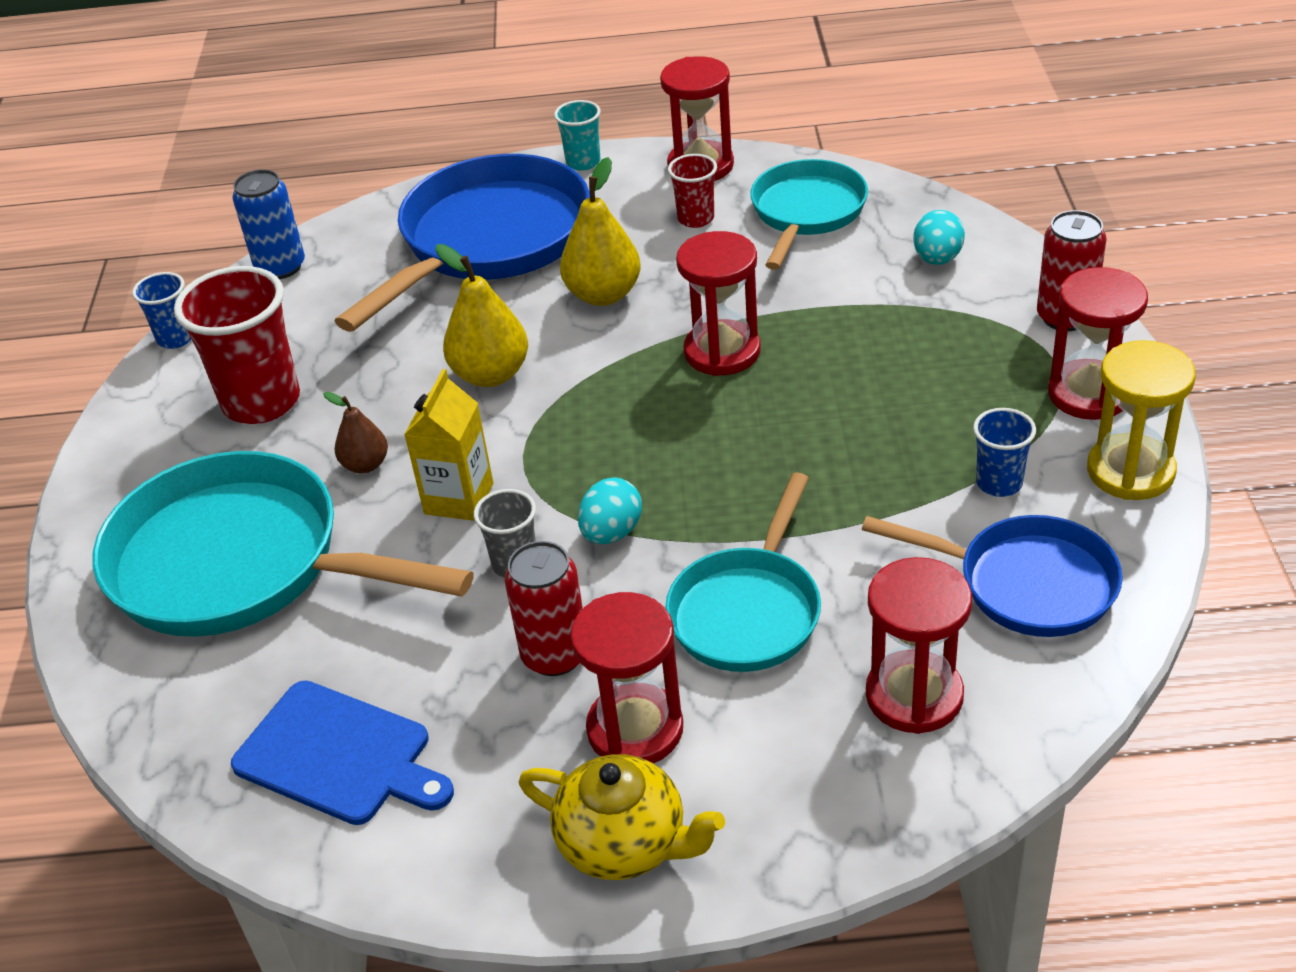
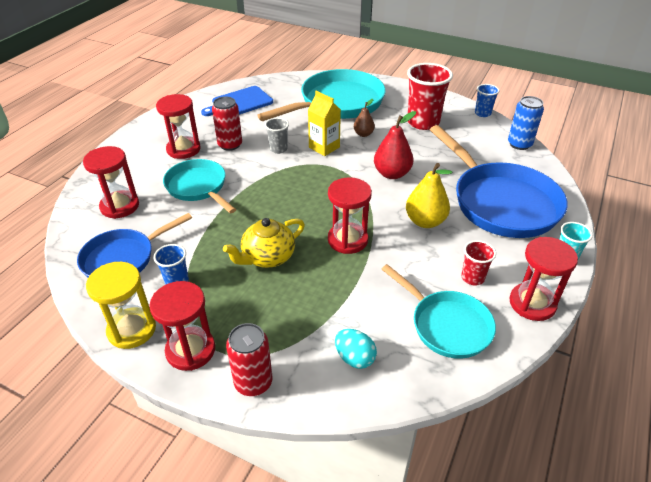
camera: 115 degrees right, 0 degrees up
(491, 374) = (392, 174): yellow pear -> red pear
(611, 533) = (270, 172): turquoise egg -> none
(624, 843) = (151, 135): yellow teapot -> yellow teapot (267, 257)

